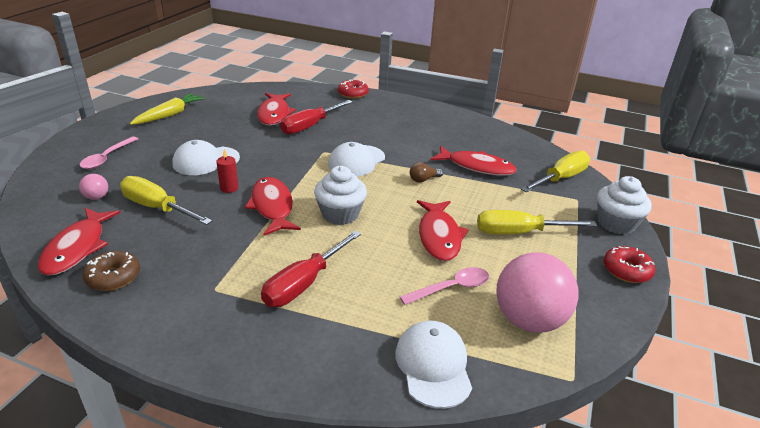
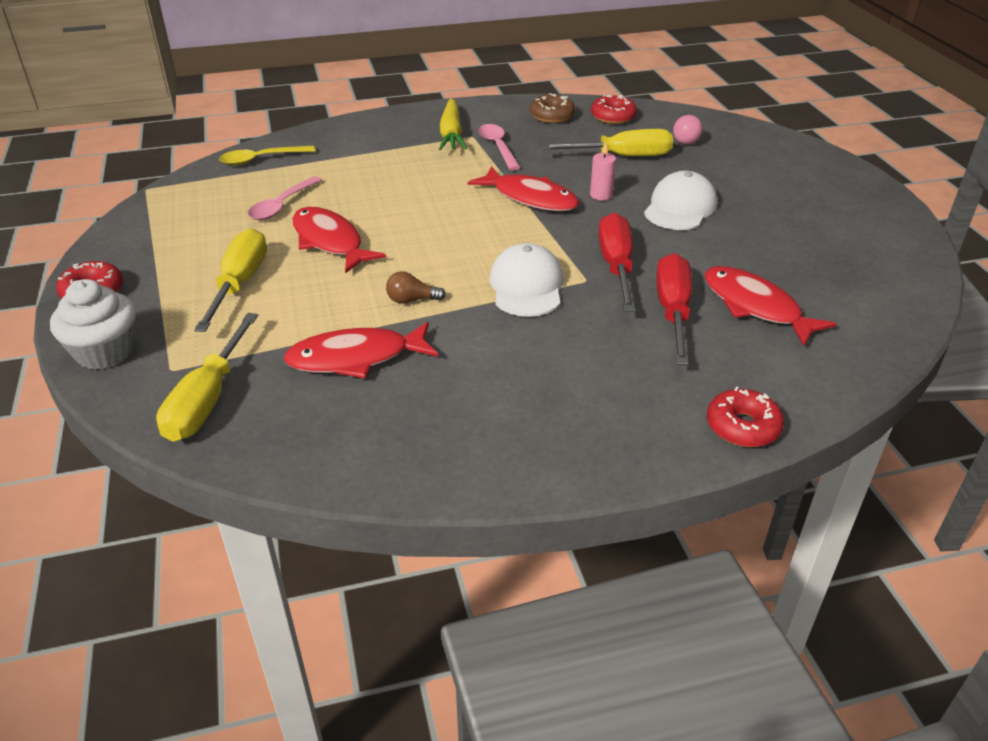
camera: 145 degrees right, 5 degrees up
(77, 248) = (613, 117): red fish -> red donut
(107, 158) = (768, 169): pink spoon -> pink spoon (498, 147)
(170, 115) = (853, 237): yellow carrot -> yellow carrot (451, 134)
(229, 188) = (601, 195): red candle -> pink candle
(303, 284) = (411, 162): red screwdriver -> red screwdriver (616, 265)
(340, 214) = (456, 219): white cupcake -> none
(423, 179) = (411, 300): brown light bulb -> brown light bulb turned 120 degrees counterclockwise
(433, 366) = (261, 159): white cap -> yellow spoon
(518, 232) = (240, 282): yellow screwdriver -> yellow screwdriver turned 45 degrees counterclockwise
(529, 320) = (196, 210): pink ball -> none

